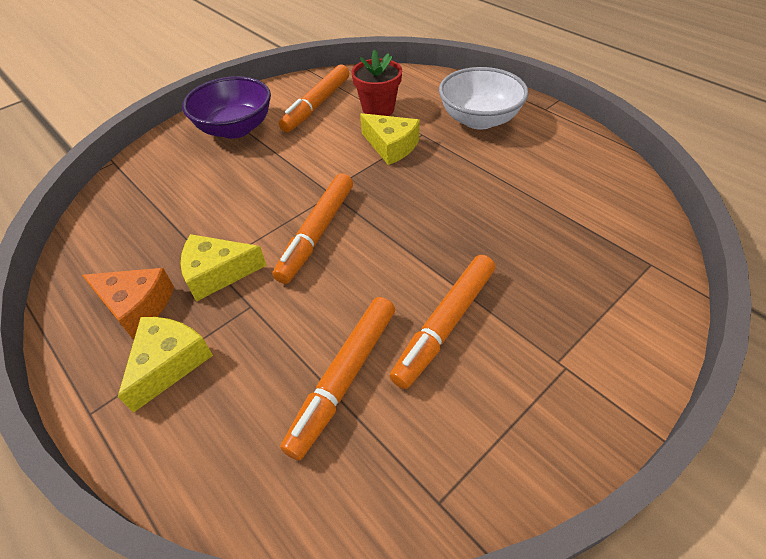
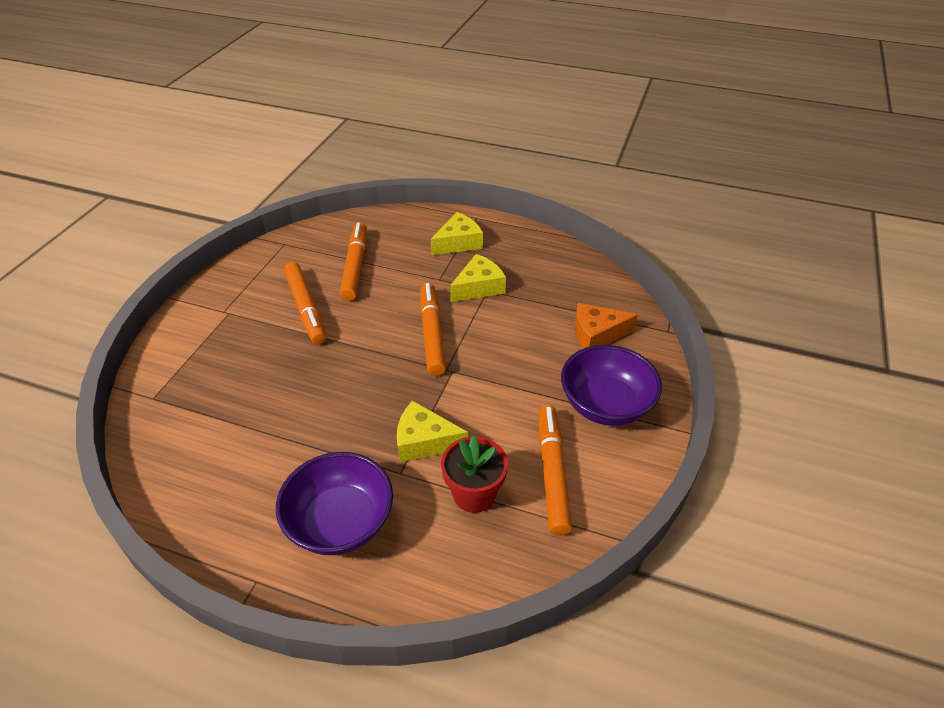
camera: 150 degrees right, 5 degrees down
(137, 306) = (509, 257): orange cheese -> orange cheese (596, 334)
(169, 363) = (458, 243): yellow cheese -> yellow cheese turned 120 degrees counterclockwise
(445, 324) = (306, 308): orange marker -> orange marker turned 150 degrees clockwise
(479, 119) = (340, 522): white bowl -> purple bowl

